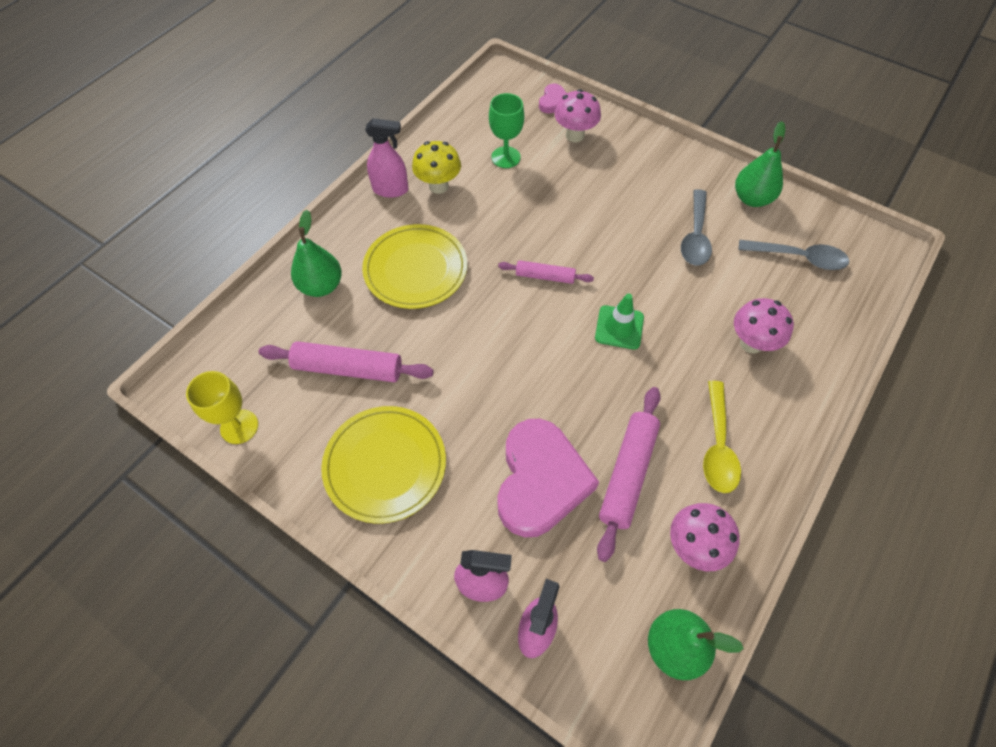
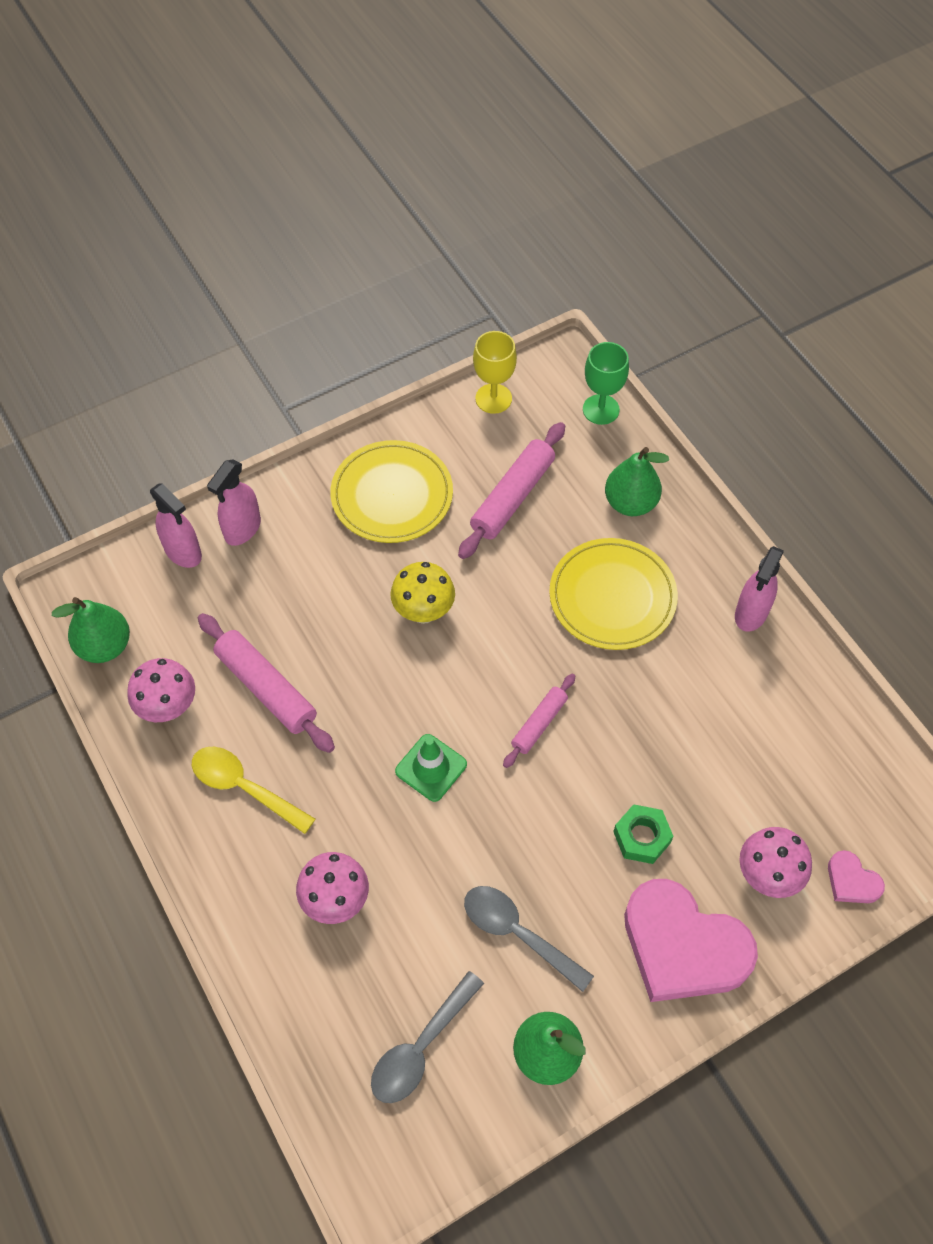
camera: 115 degrees right, 0 degrees up
(438, 186) = (736, 667): yellow mushroom -> yellow mushroom (423, 612)
(505, 157) = (757, 766): green goblet -> green goblet (601, 409)
(540, 481) = (304, 611): pink heart -> pink heart (683, 946)
(590, 197) = (641, 837): none -> green nut

